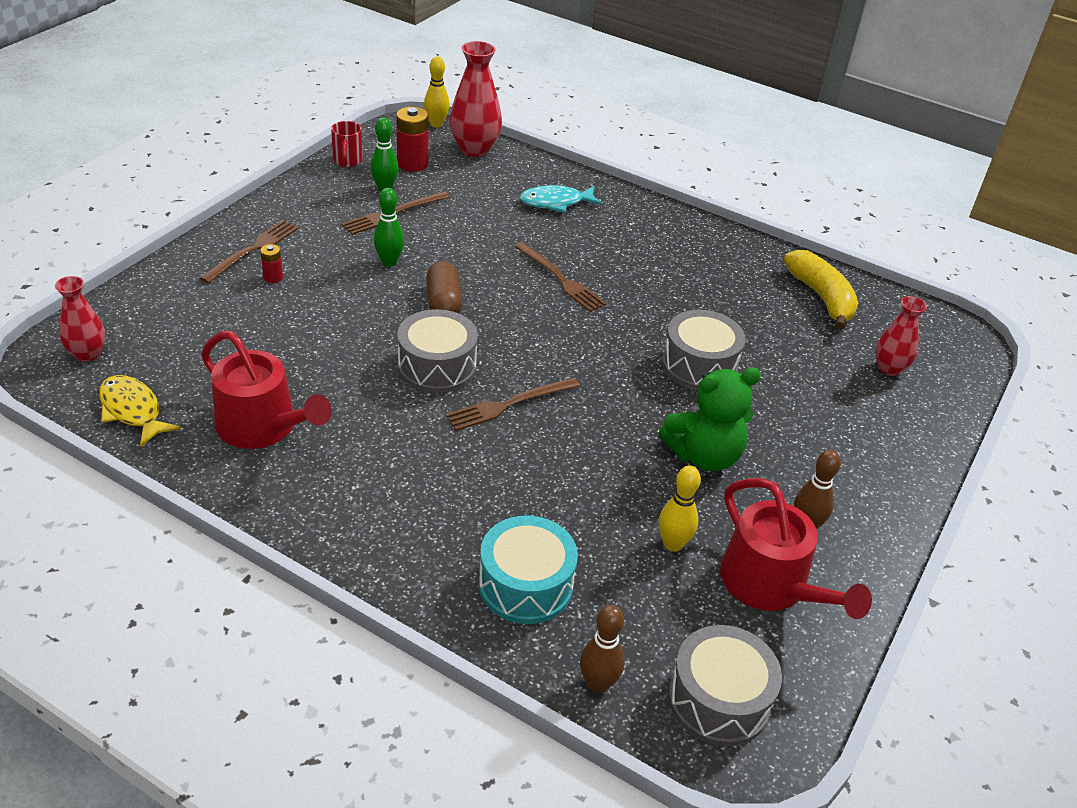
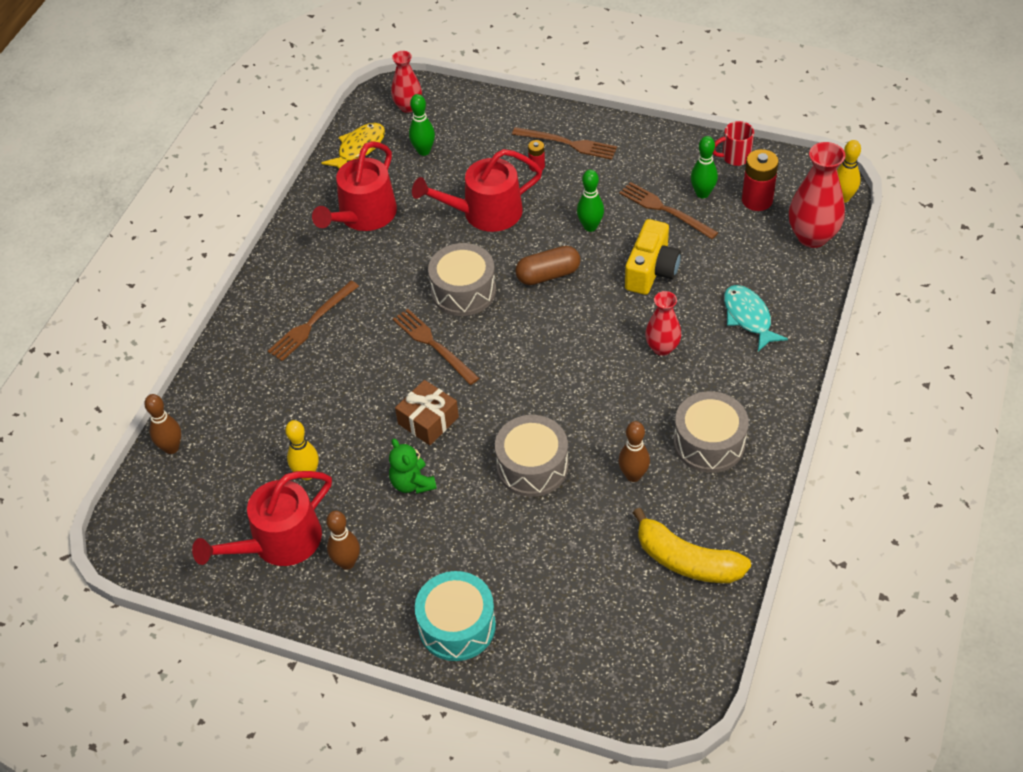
camera: 85 degrees right, 10 degrees up
(182, 355) = (423, 151): none -> green bowling pin
(322, 327) = (485, 213): none -> red watering can
(471, 239) = (651, 270): none -> yellow camera
(525, 585) = (248, 393): turquoise drum -> turquoise drum (457, 625)
(560, 279) = (619, 345): brown fork -> brown fork (312, 323)
(619, 428) = (428, 420): none -> brown gift
(704, 455) = (412, 483): green teddy bear -> green teddy bear, size x0.62
(718, 700) = (168, 518): grey drum -> grey drum (709, 443)
(723, 306) = (633, 475): none -> brown bowling pin
(821, 298) = (686, 560): yellow banana -> yellow banana turned 60 degrees clockwise
(889, 368) = (588, 626): red vase -> red vase (662, 348)

